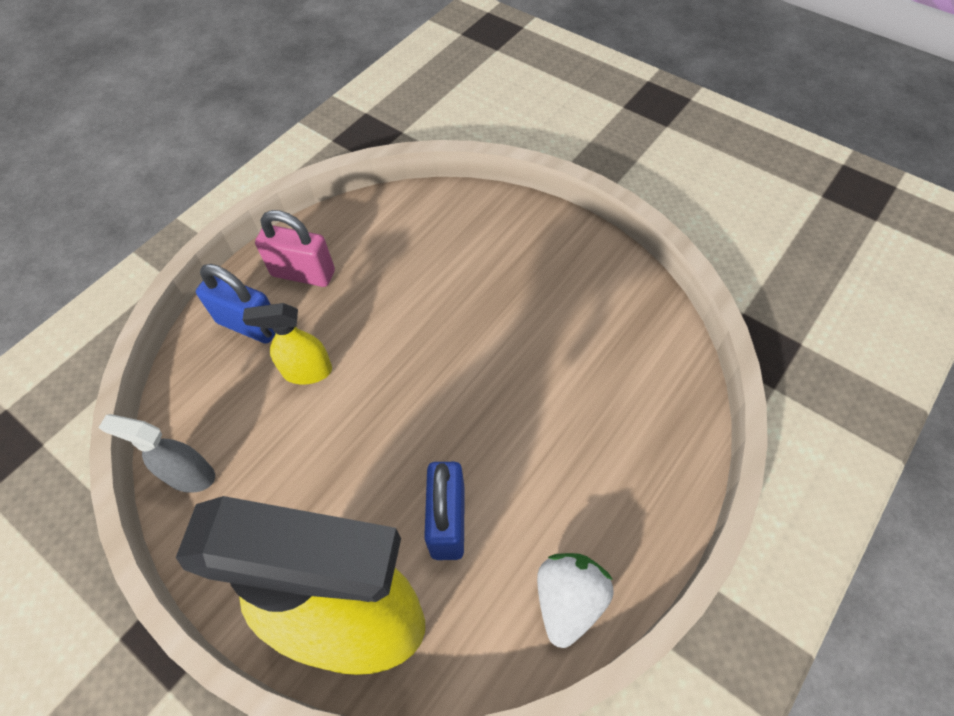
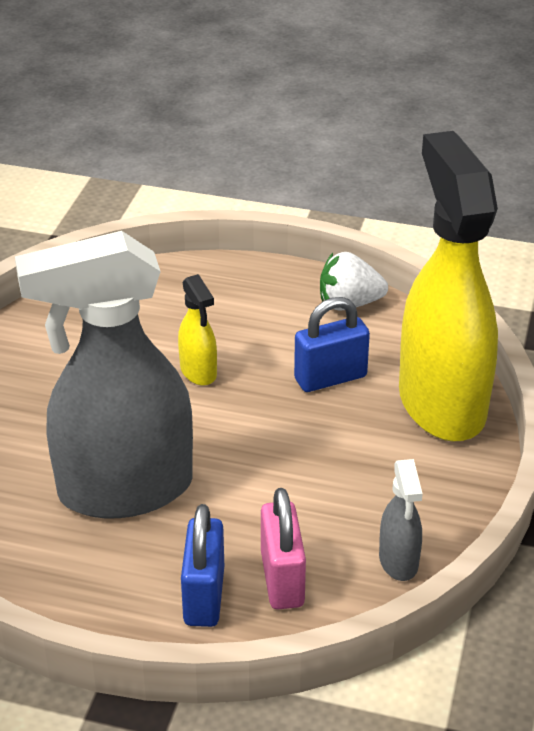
camera: 115 degrees left, 20 degrees down
(303, 273) = (109, 578): pink padlock -> pink padlock (282, 579)
(307, 371) = (238, 521): yellow spray bottle -> yellow spray bottle (198, 372)
(386, 304) = (124, 490): none -> grey spray bottle

